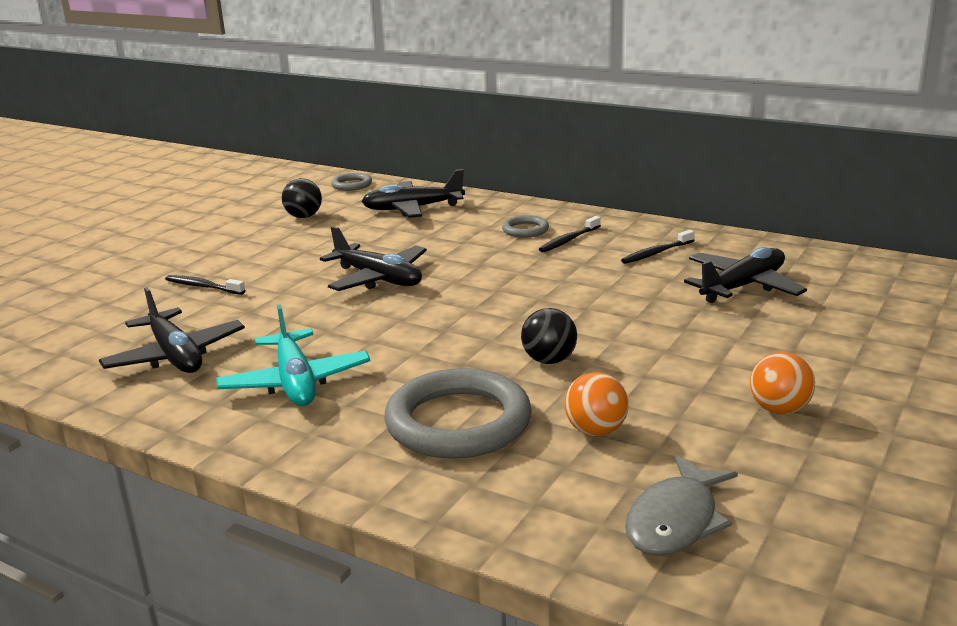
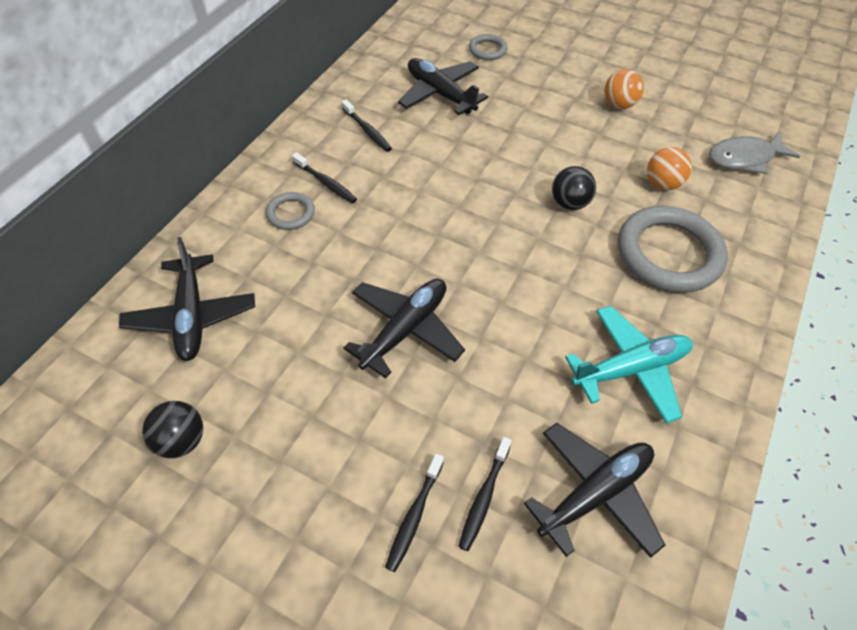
camera: 95 degrees left, 30 degrees up
(202, 311) = (484, 497): none -> black toothbrush
(352, 185) = (61, 398): grey ring -> grey ring (487, 50)
(675, 520) = (744, 158): grey fish -> grey fish turned 135 degrees clockwise

